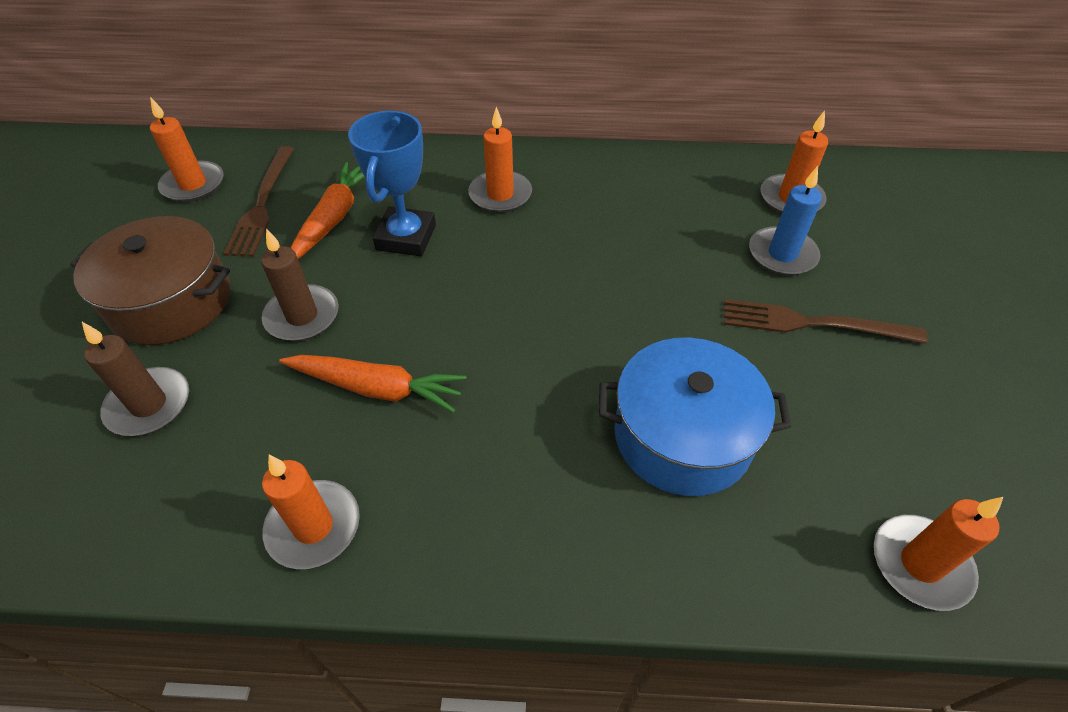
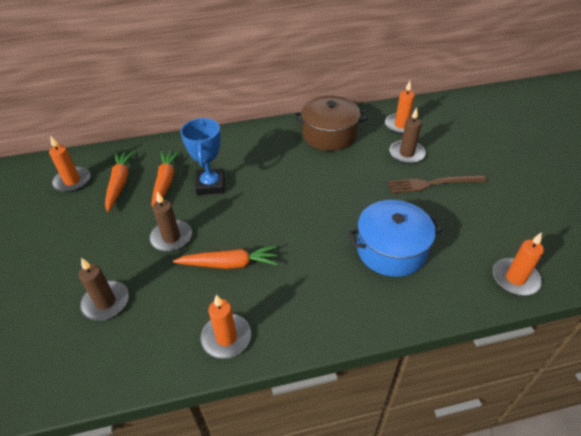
camera: 15 degrees left, 5 degrees down
(171, 302) = (91, 247): brown pot -> brown pot (329, 134)
(262, 204) = (119, 183): brown fork -> orange carrot
(500, 195) = (252, 152): orange candle -> none
(782, 254) = (406, 154): blue candle -> brown candle

